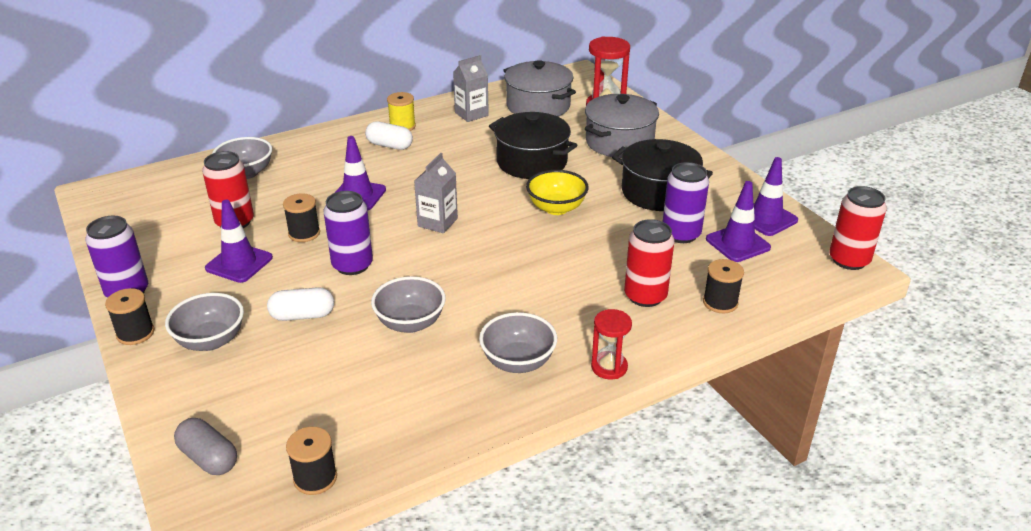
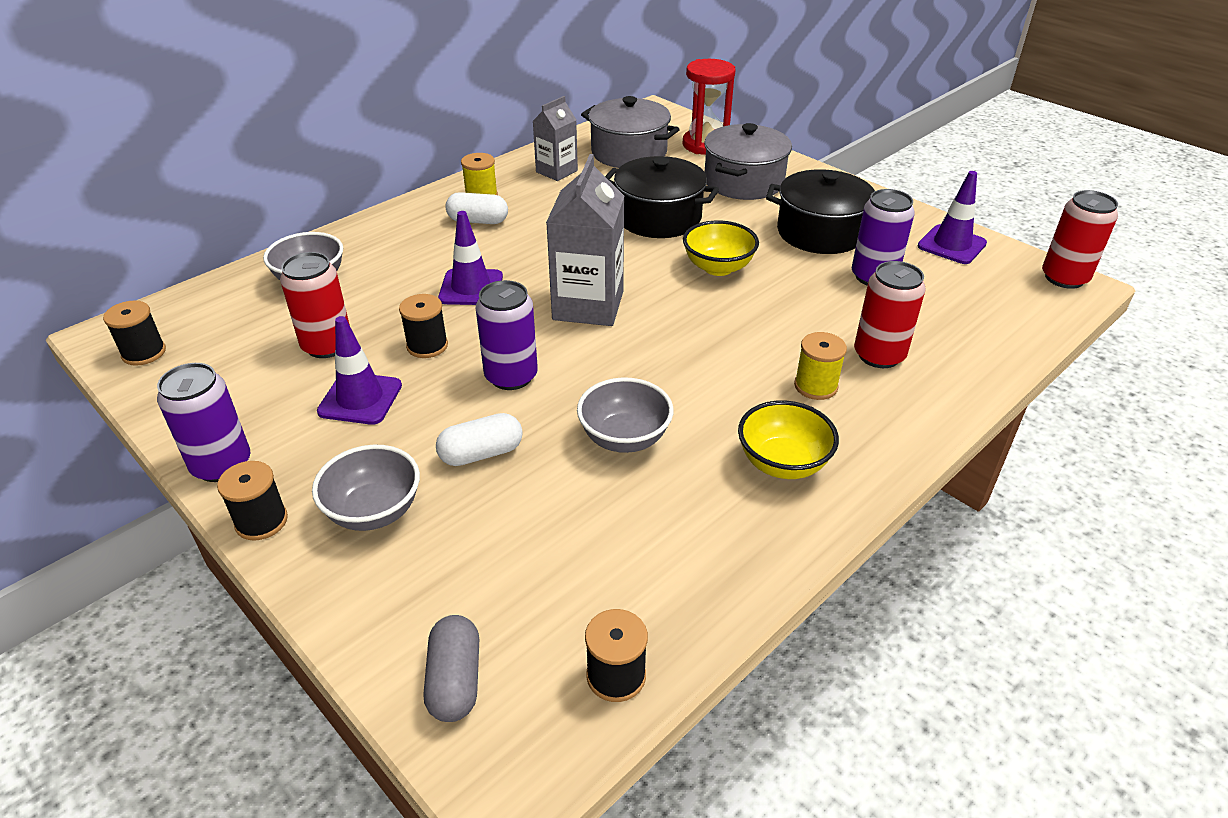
camera: 15 degrees left, 5 degrees up
(209, 458) = (455, 681): grey capsule -> grey capsule turned 60 degrees clockwise
(437, 222) = (588, 306): grey carton -> grey carton, size x1.64
(518, 362) = (782, 463): grey bowl -> yellow bowl
(579, 311) = (815, 386): none -> yellow spool
(609, 367) = (890, 449): red hourglass -> none
(720, 302) = (964, 349): black spool -> black spool (144, 353)
(737, 243) = (940, 278): purple traffic cone -> none

